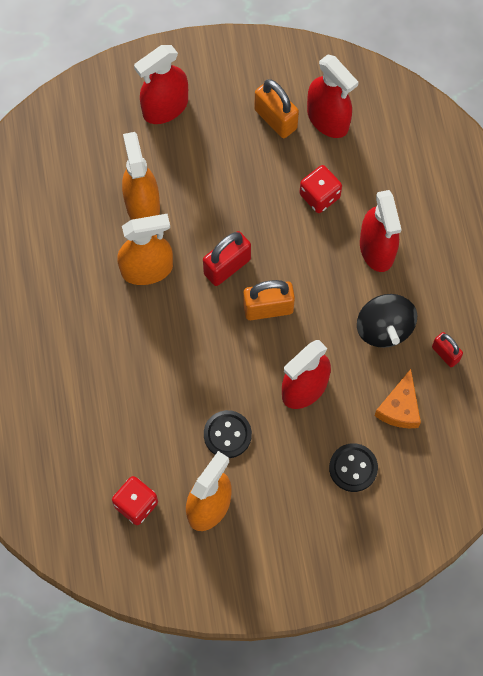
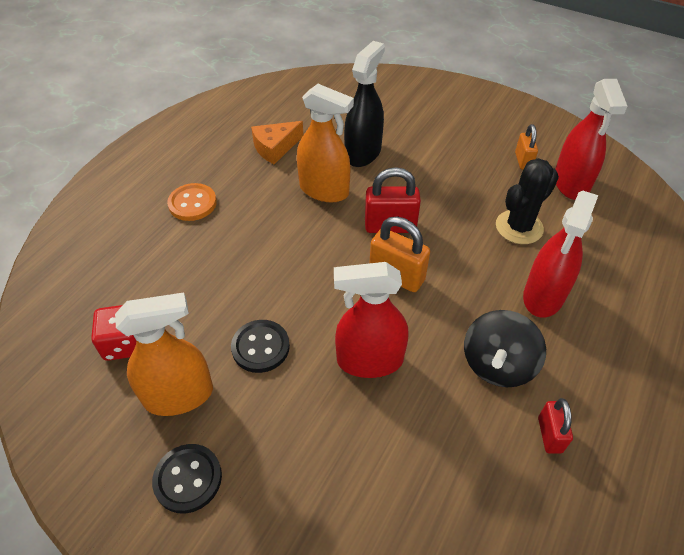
camera: 40 degrees right, 20 degrees down
(57, 361) = (192, 203): none -> orange button
(142, 205) = (363, 153): orange spray bottle -> black spray bottle
(165, 107) = (439, 112): red spray bottle -> none
(275, 119) = (523, 161): orange padlock -> orange padlock, size x0.62
(319, 196) = (519, 227): red dice -> black cactus
(353, 468) = (350, 473): black button -> black button (188, 479)
(399, 407) = (454, 451): orange cheese -> orange cheese (275, 148)

